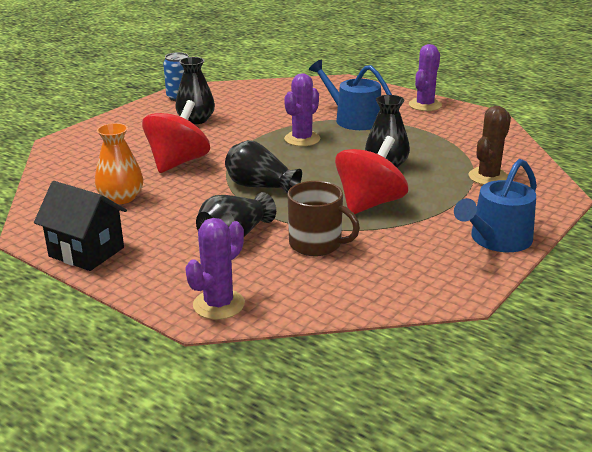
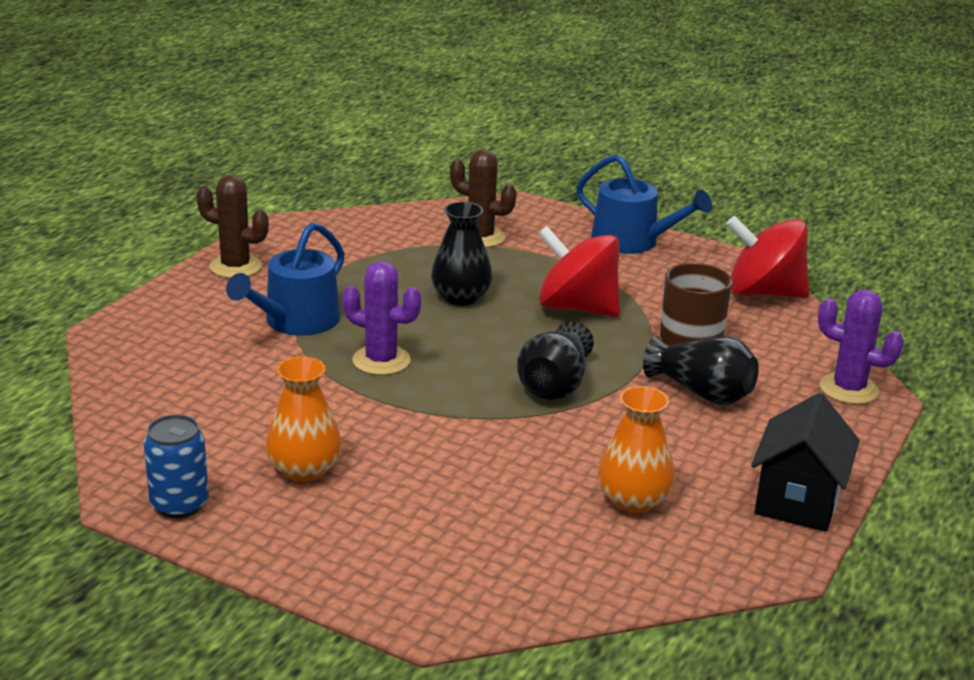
camera: 100 degrees left, 0 degrees up
(178, 162) = (493, 464): red spinning top -> red spinning top (763, 293)
(196, 120) = (304, 469): black vase -> orange vase
(425, 105) = (235, 267): purple cactus -> brown cactus

